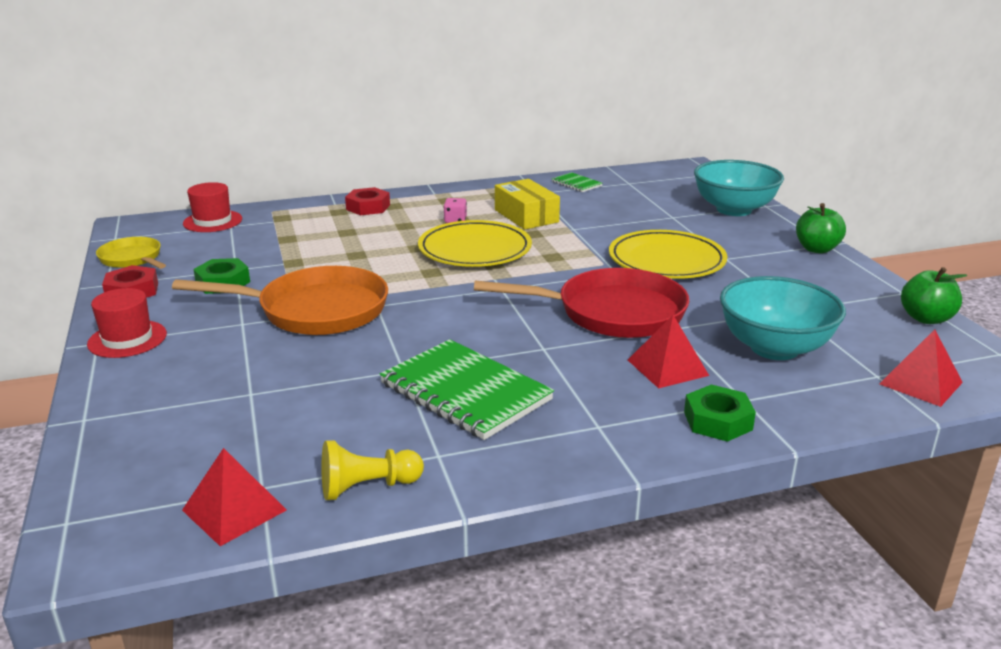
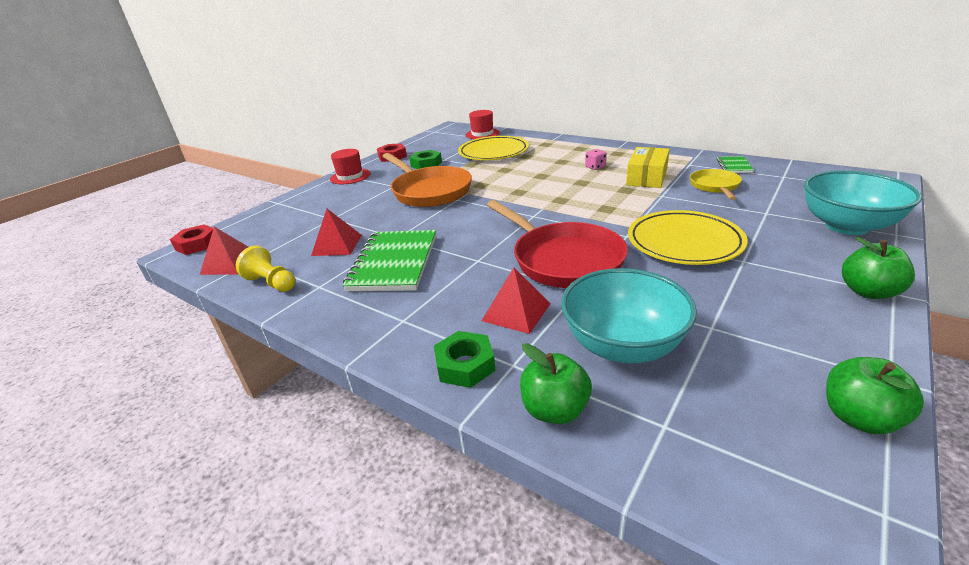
camera: 55 degrees right, 5 degrees up
(132, 259) = (421, 142): yellow pan -> yellow pan (715, 186)
(368, 207) = (564, 146): red nut -> red nut (197, 244)
(475, 250) = (568, 187): yellow plate -> yellow plate (493, 152)
(820, 406) = (555, 410): none -> green apple
(921, 383) = (696, 464): red pyramid -> red pyramid (337, 245)

